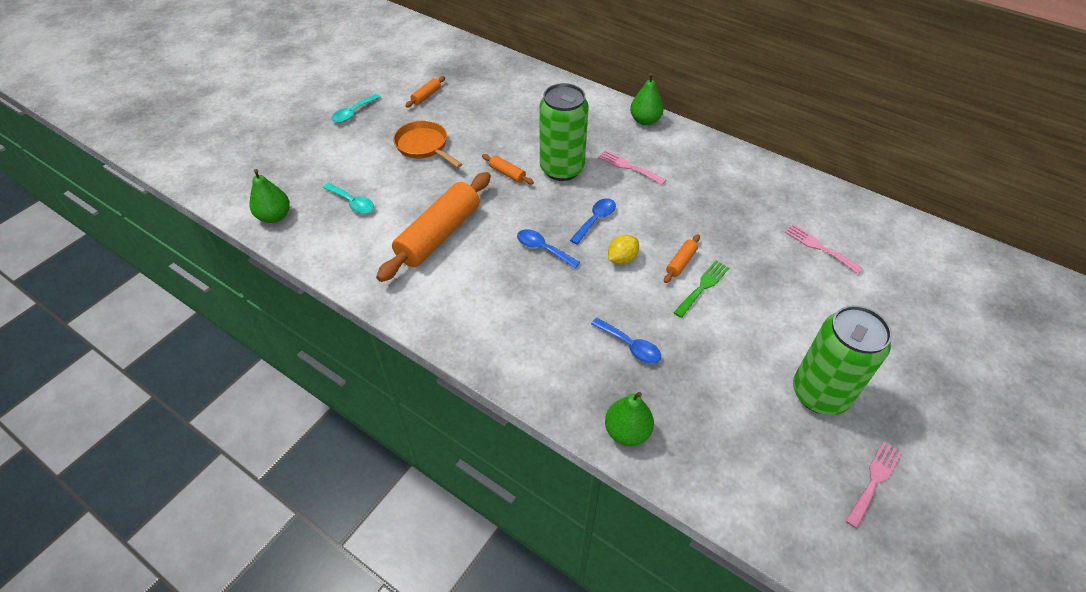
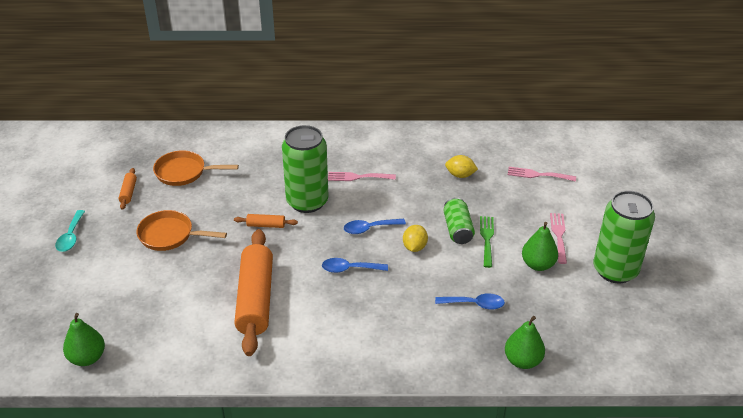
camera: 35 degrees left, 10 degrees down
(352, 203) = (151, 311): turquoise spoon -> none
(483, 98) = (184, 172): none -> orange pan
(595, 220) = (369, 228): blue spoon -> blue spoon turned 105 degrees counterclockwise
(645, 120) = (338, 135): green pear -> green pear (538, 264)
(681, 262) = (457, 229): orange rolling pin -> green can
(732, 210) = (460, 175): none -> yellow lemon
(874, 480) = (685, 304): pink fork -> pink fork (559, 235)

